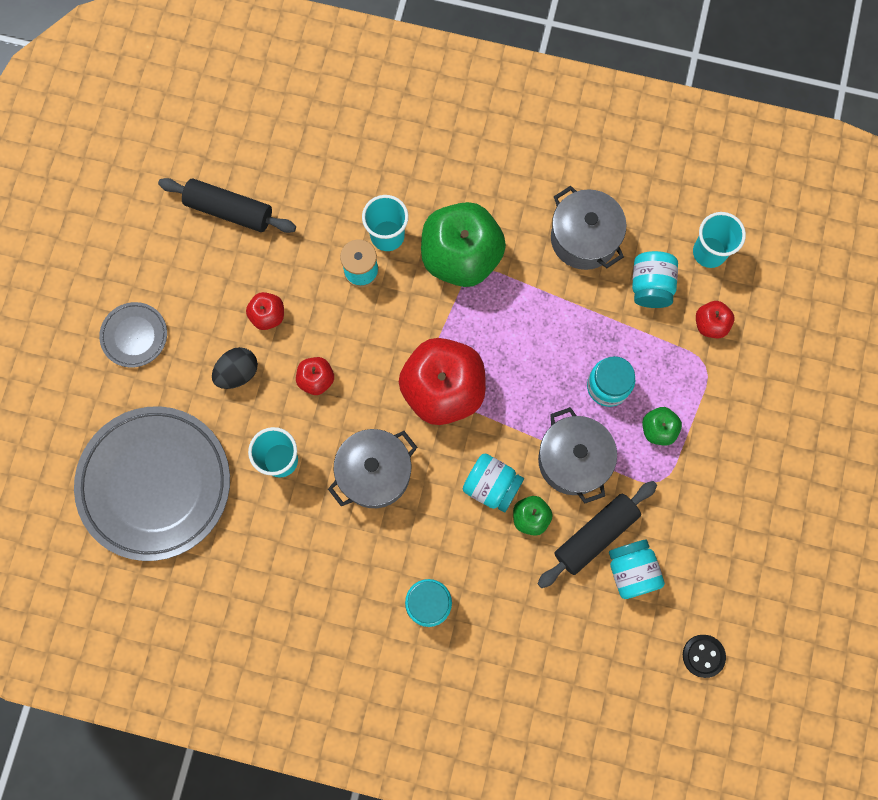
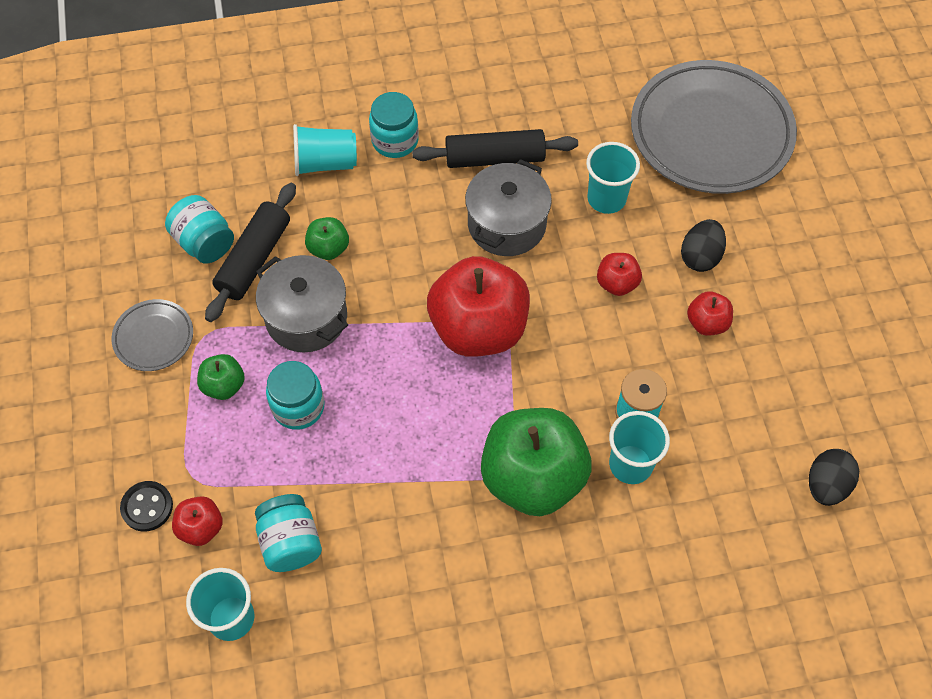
camera: 155 degrees right, 15 degrees down
(134, 336) = (827, 247): grey plate -> grey plate (154, 337)
(229, 211) = (824, 414): black rolling pin -> black rolling pin (495, 158)
(262, 163) = (826, 485): none -> black egg
(491, 486) = (382, 260): turquoise jar -> none
(499, 607) = (325, 163): none -> turquoise cup
(584, 238) = (396, 565): grey pot -> none
(703, 656) = (106, 200): black button -> black button (147, 507)

